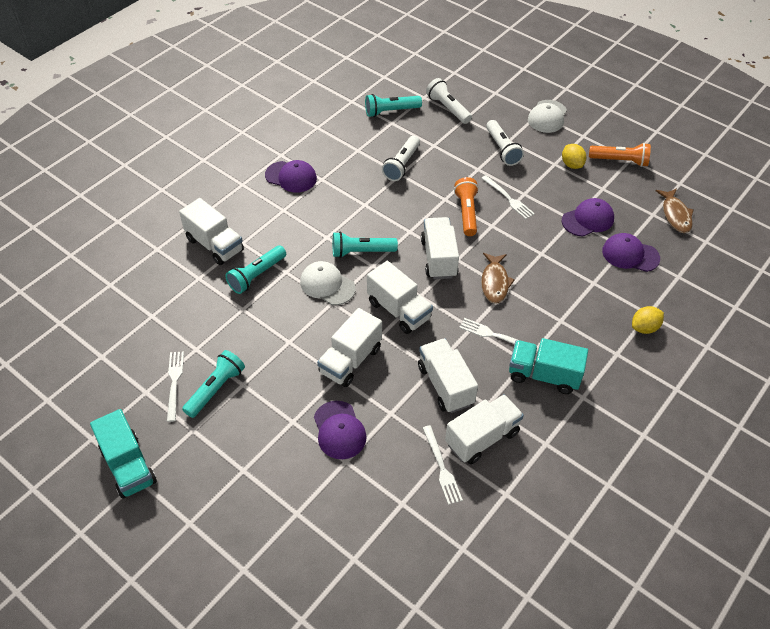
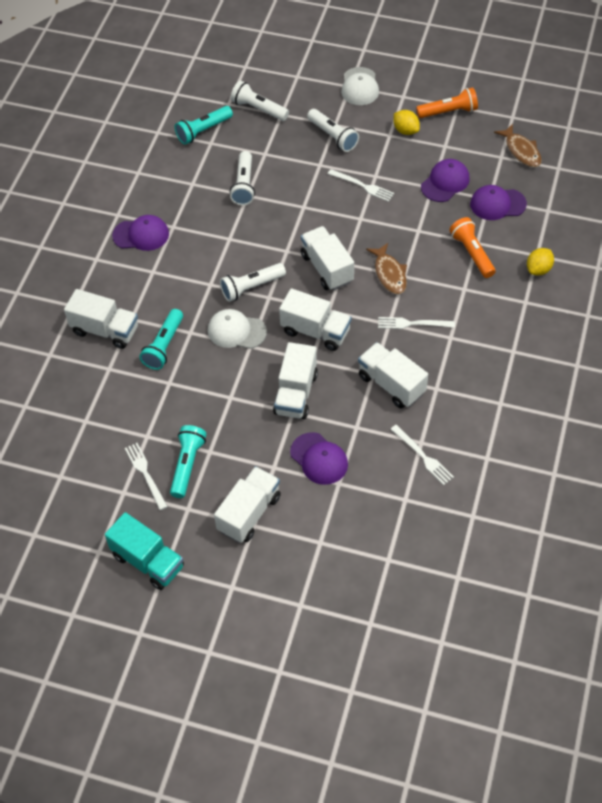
camera: 20 degrees left, 5 degrees up
(361, 252) = (251, 287): turquoise flashlight -> white flashlight
(466, 213) = (330, 214): orange flashlight -> orange flashlight (472, 253)
(482, 438) = (445, 418): white truck -> white truck (249, 513)
(543, 375) = (471, 344): turquoise truck -> none

